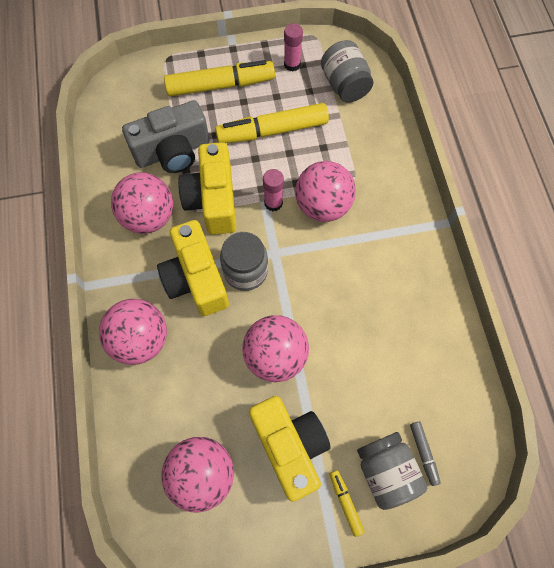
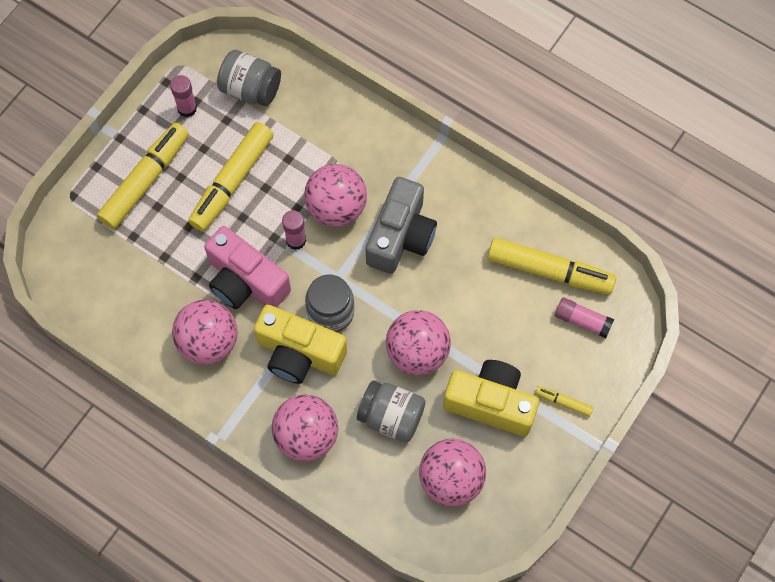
camera: 45 degrees left, 0 degrees up
(173, 151) = (168, 272): grey camera -> grey camera (401, 236)
(213, 200) = (245, 281): yellow camera -> pink camera
(386, 471) = (569, 356): grey jar -> grey jar (391, 417)
(423, 453) = (582, 321): grey marker -> pink glue stick
(434, 389) = (549, 271): none -> yellow marker

